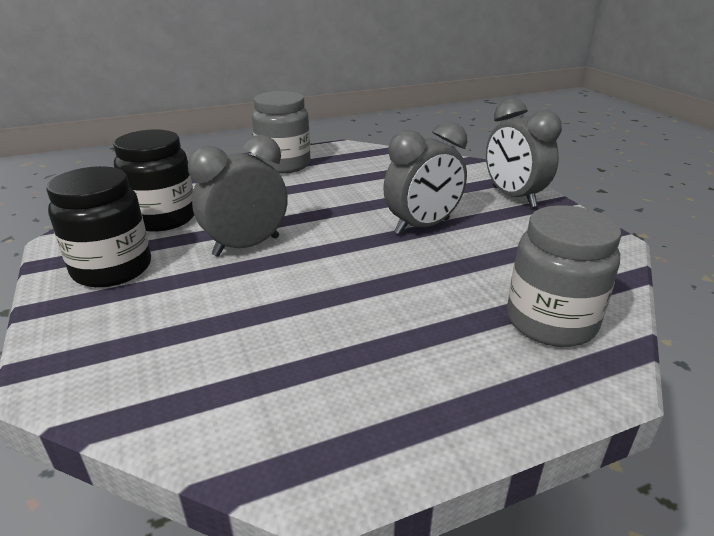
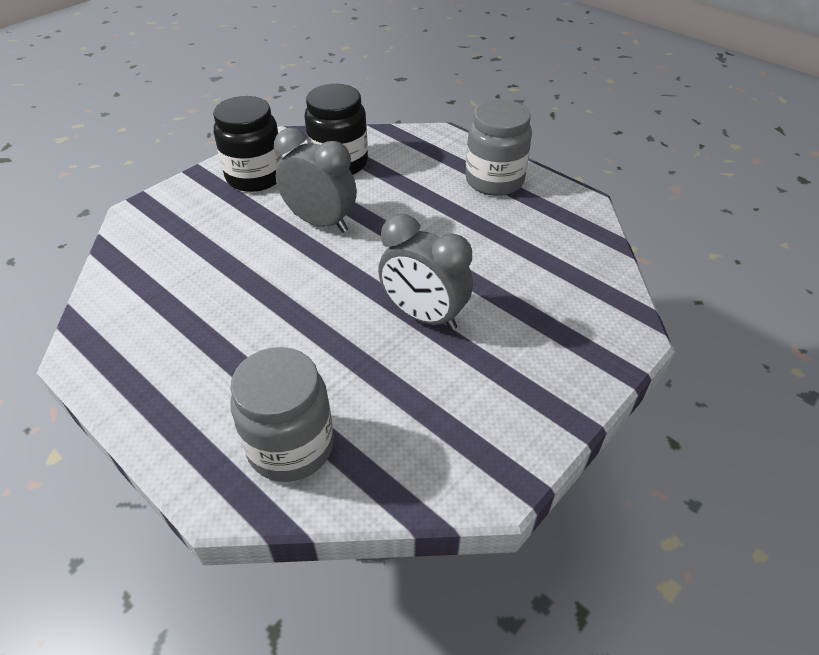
camera: 65 degrees right, 15 degrees up
(513, 197) = (554, 374): grey clock -> none

